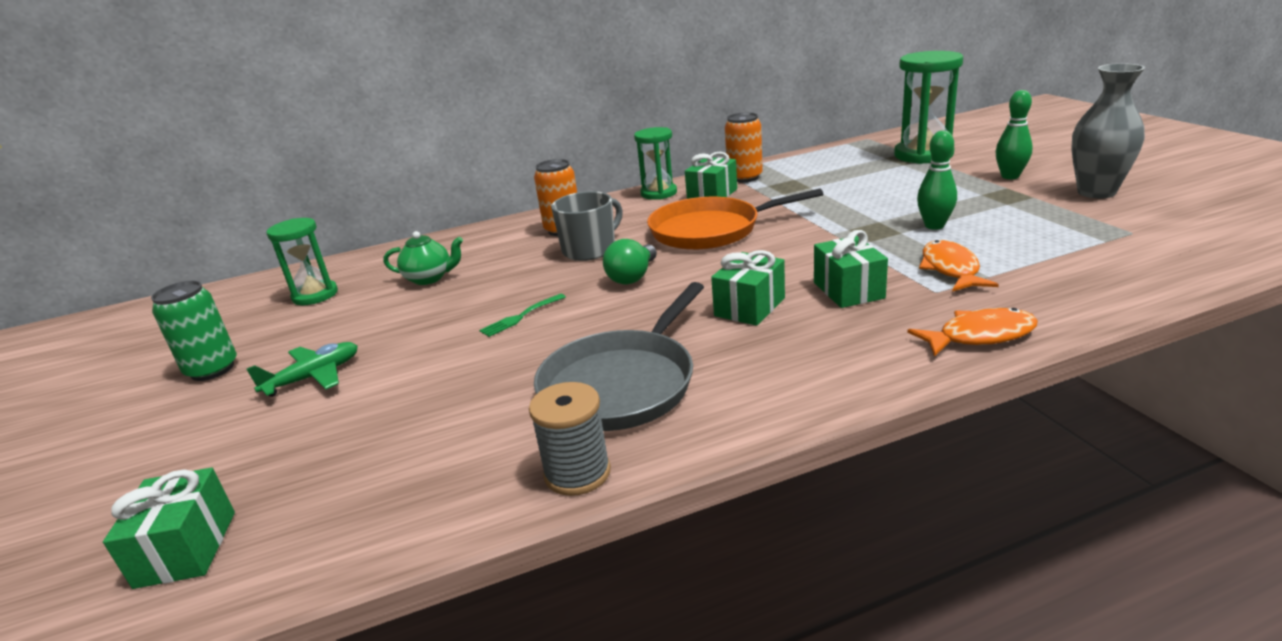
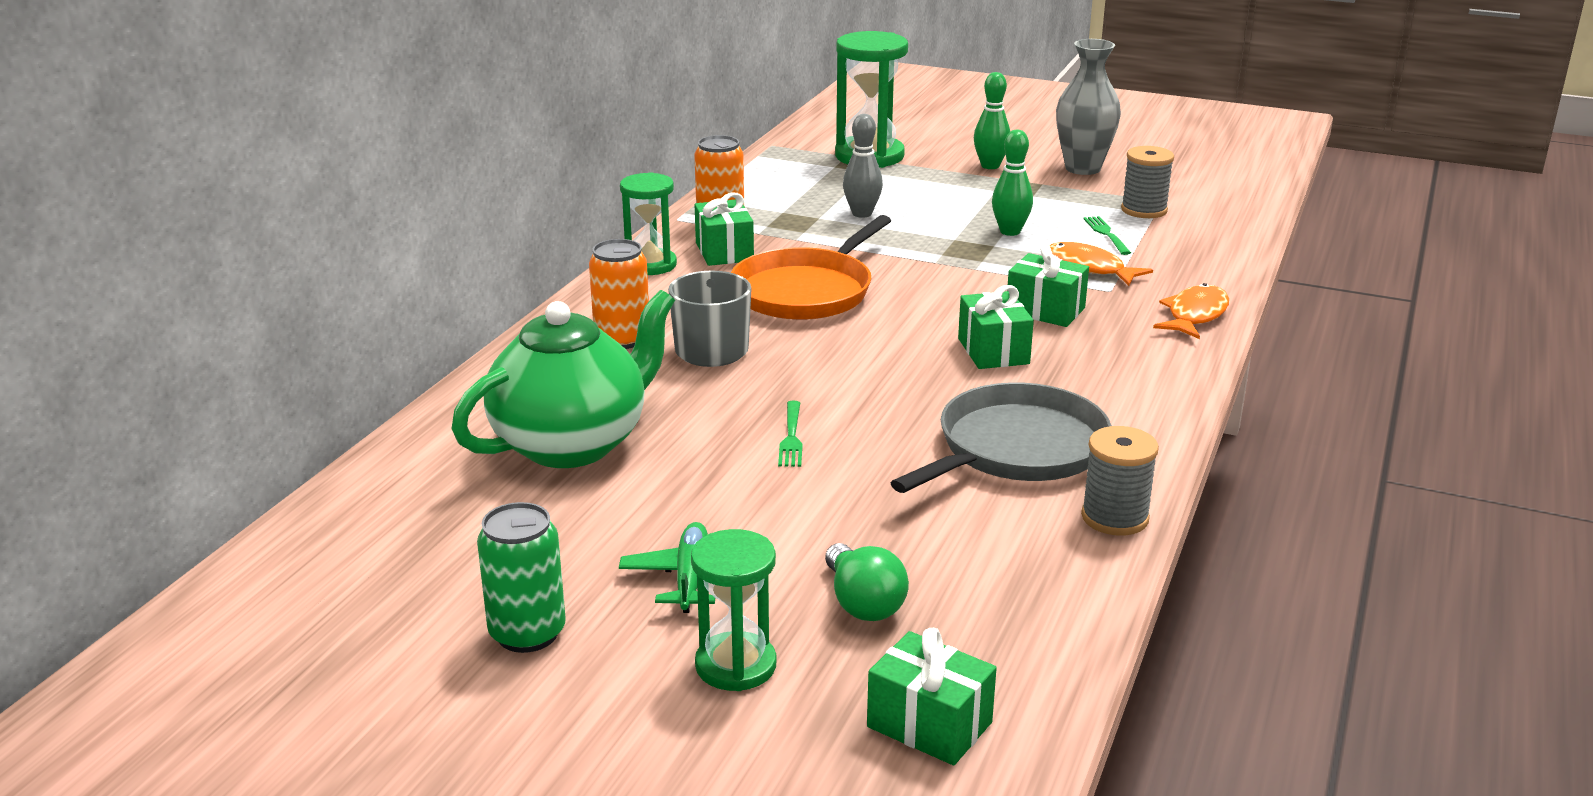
camera: 50 degrees left, 0 degrees up
(315, 295) = (446, 518): green hourglass -> green hourglass (735, 665)
(430, 278) = (573, 443): green teapot -> green teapot, size x2.09
(622, 384) = (1016, 449): grey pan -> grey pan turned 120 degrees counterclockwise
(633, 277) = (825, 361): green light bulb -> green light bulb (863, 603)
(844, 190) = (862, 213): none -> grey bowling pin
(1020, 247) = (1106, 234): none -> green fork
(1097, 236) = (1144, 210): none -> grey spool

